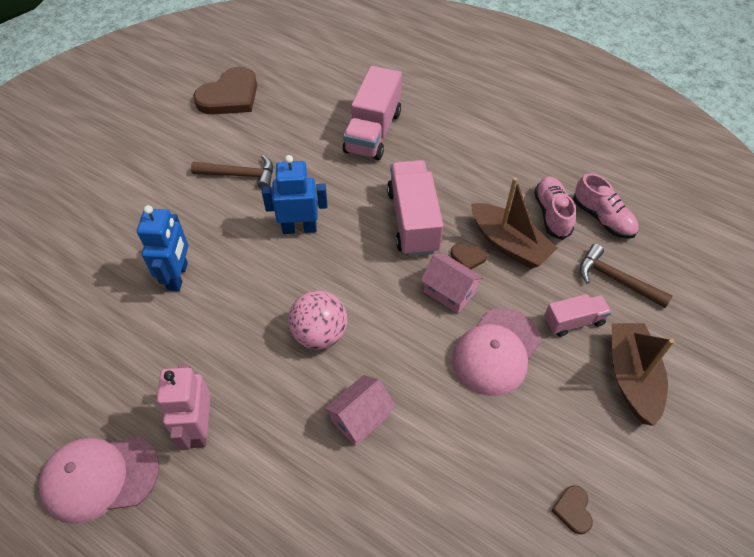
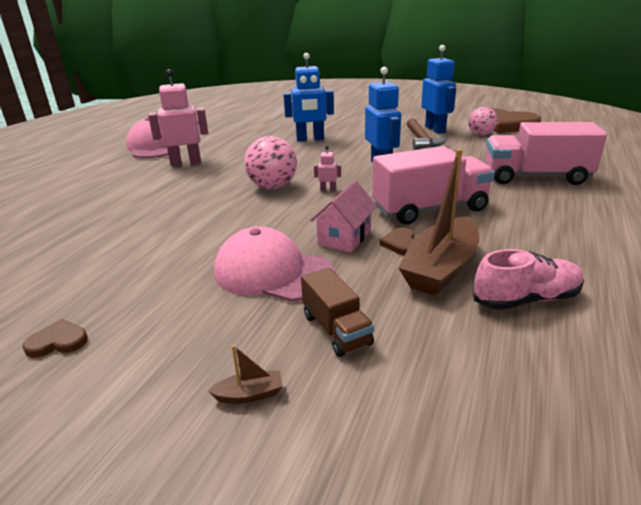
camera: 80 degrees right, 25 degrees down
(211, 153) = (435, 129): none -> blue robot
(249, 125) = (481, 134): none -> pink ball
(345, 286) = (328, 190): none -> pink robot
(360, 418) = (190, 212): pink house -> none
(573, 321) = (336, 330): pink truck -> brown truck
(602, 218) = (565, 353): pink shoe -> none
(616, 279) = (438, 372): brown hammer -> none
(631, 377) = (249, 394): brown boat -> brown boat, size x0.40

